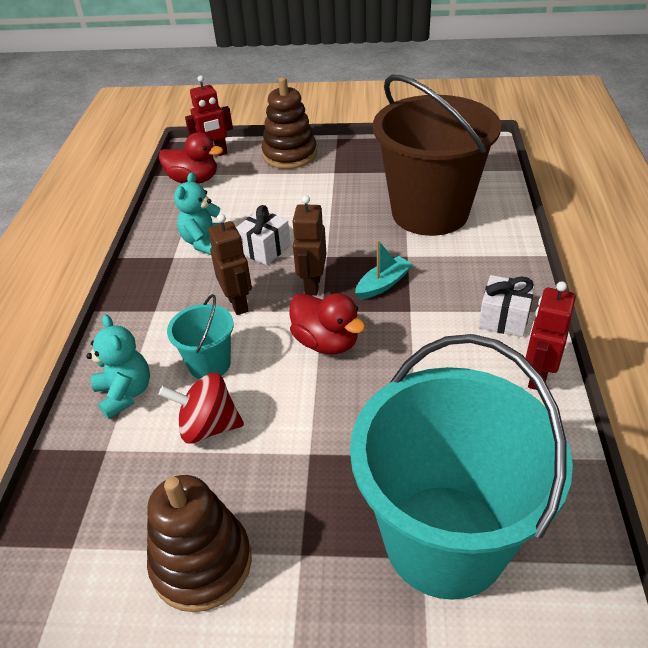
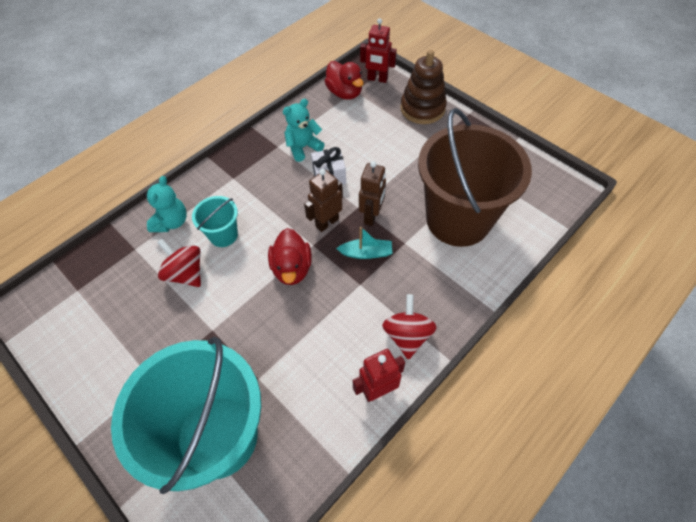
camera: 40 degrees right, 15 degrees up
(202, 563) = (112, 346): brown stacking toy -> none
(238, 303) = (276, 205): brown robot -> brown robot (371, 216)
(504, 319) = (407, 335): white gift -> red spinning top

